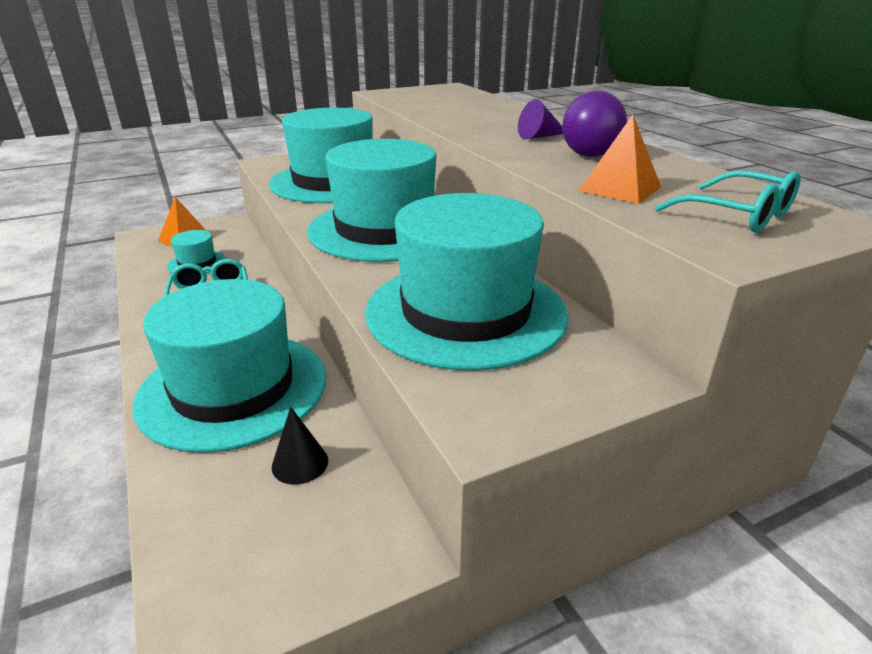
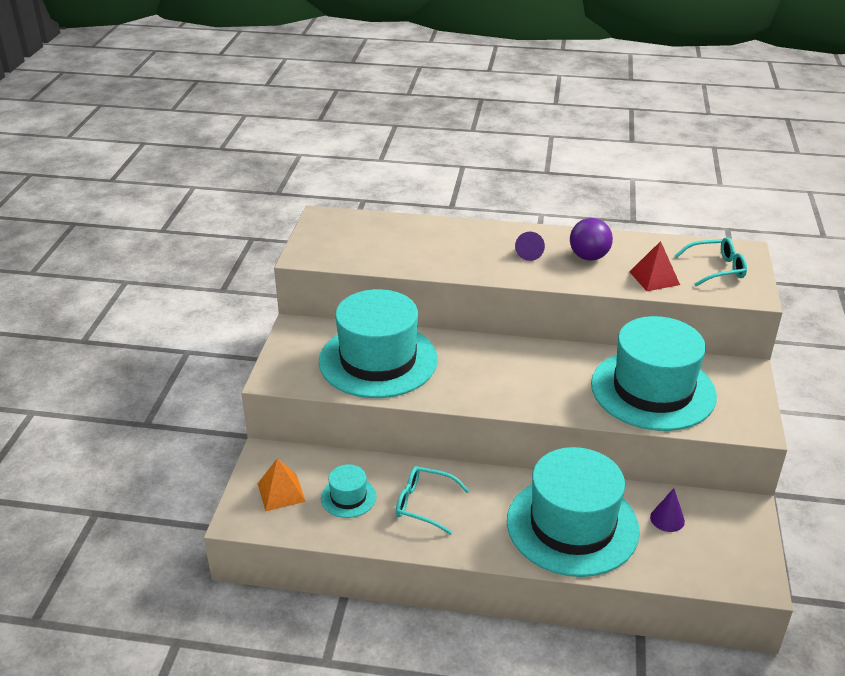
camera: 55 degrees left, 5 degrees up
(300, 463) = (667, 519): black cone -> purple cone
(384, 229) = (508, 373): turquoise hat -> none
(620, 188) = (654, 278): orange pyramid -> red pyramid

